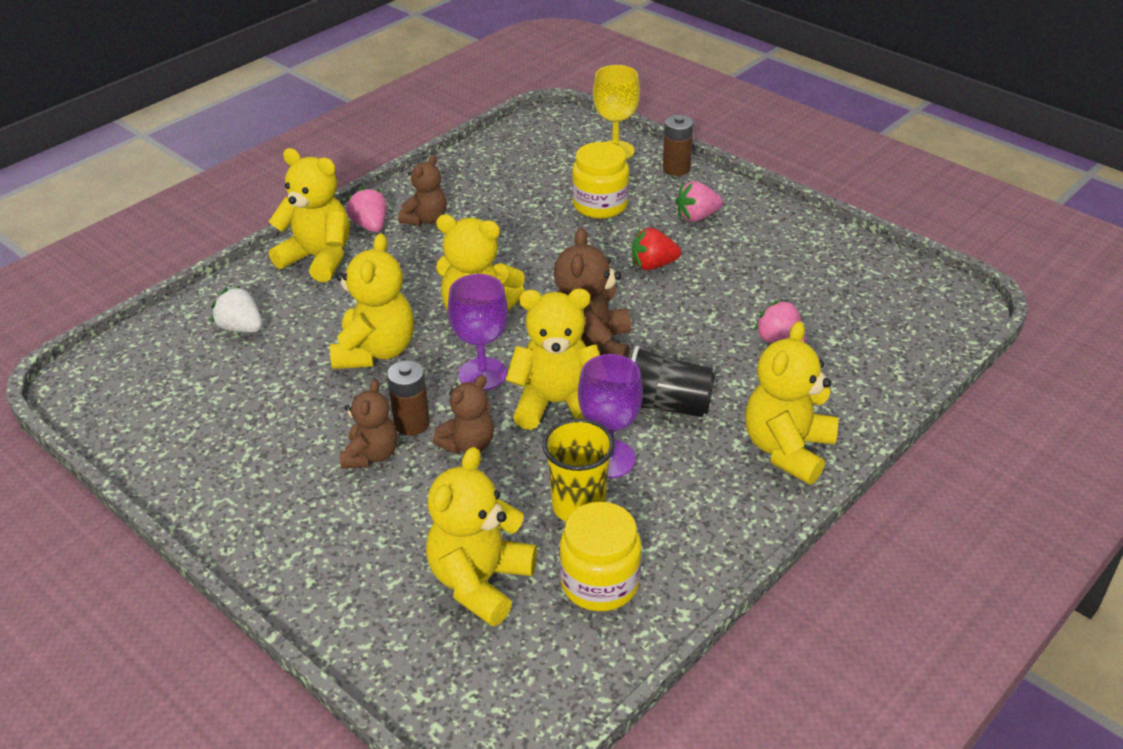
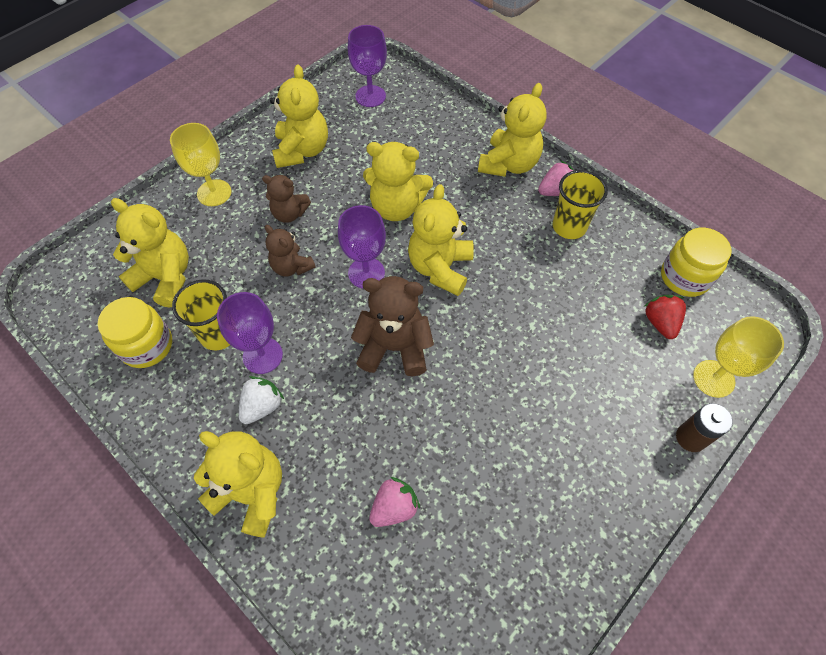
camera: 90 degrees right, 20 degrees up
(144, 384) = (370, 96): none -> purple goblet
(241, 328) = (425, 133): white strawberry -> white strawberry (262, 406)
(313, 548) = (214, 193): none -> yellow goblet
(412, 423) = (317, 233): brown battery -> none
(426, 219) = (569, 227): brown teddy bear -> yellow cup
(557, 404) = (328, 322): yellow teddy bear -> yellow teddy bear (302, 151)
(600, 205) = (609, 361): yellow jar -> yellow jar (684, 277)
(653, 265) = (512, 403): red strawberry -> red strawberry (660, 323)
(666, 405) = (317, 400): black cup -> none
(697, 217) = (599, 451): pink strawberry -> none

